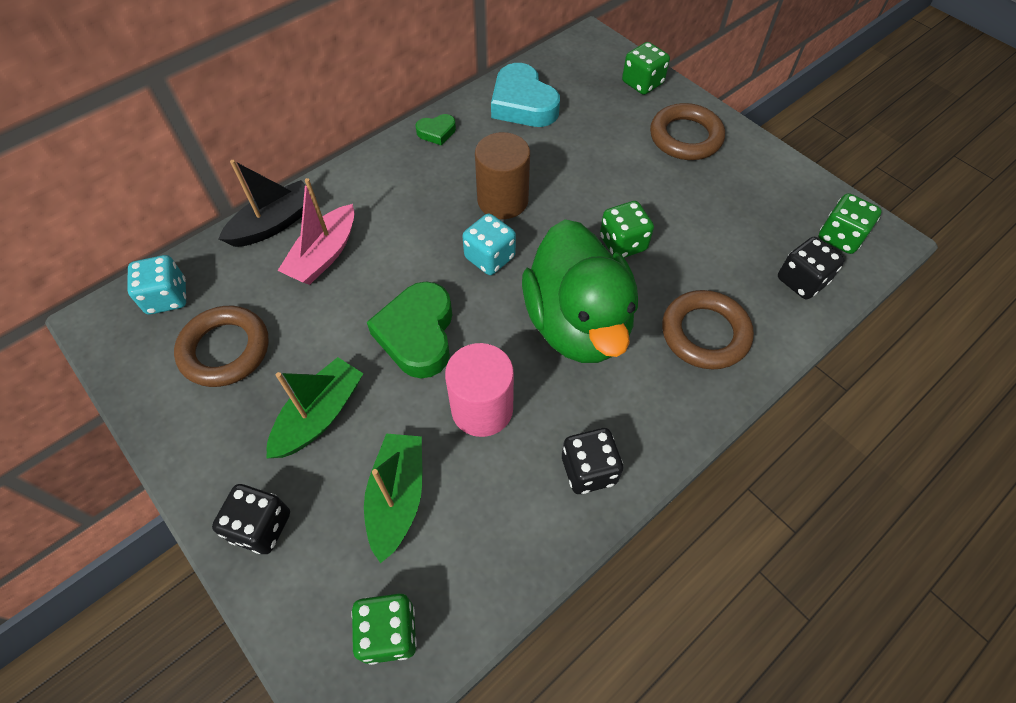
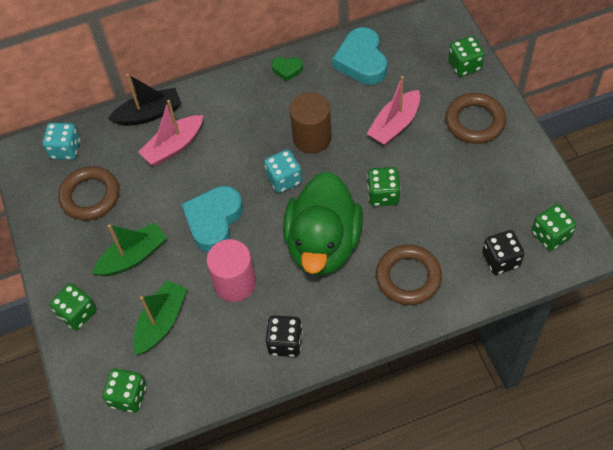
camera: 25 degrees right, 0 degrees up
(261, 526) = (77, 313): black dice -> green dice
(417, 334) = (214, 221): green heart -> turquoise heart
(596, 162) = (394, 125): none -> pink boat

